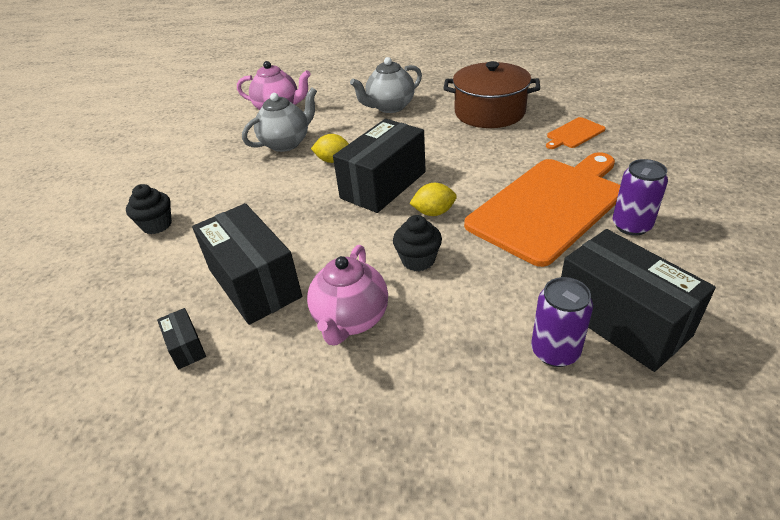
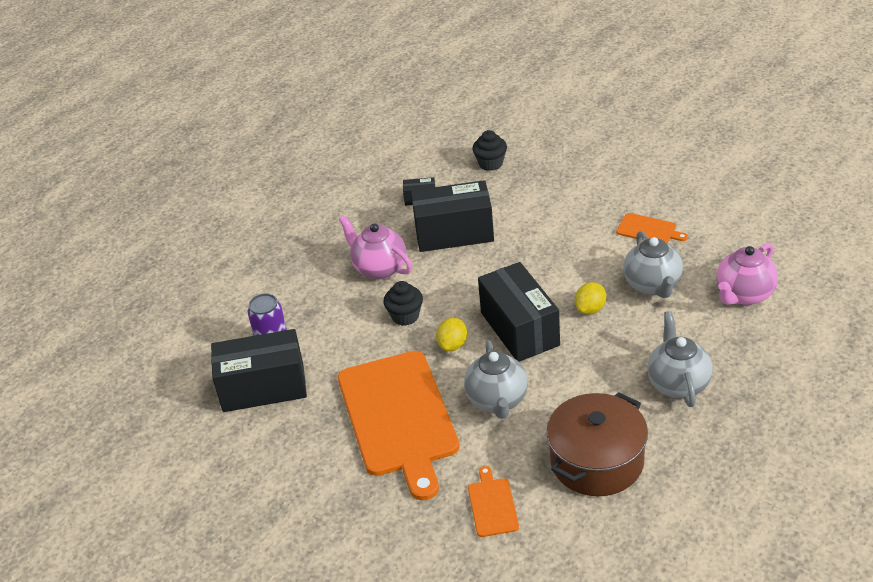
camera: 120 degrees right, 0 degrees up
(157, 225) = (570, 194): black cupcake -> black cupcake (490, 163)
(208, 165) = (648, 230): none -> orange cutting board
(476, 166) = (497, 400): none -> grey teapot
(631, 225) = (331, 452): purple can -> none

